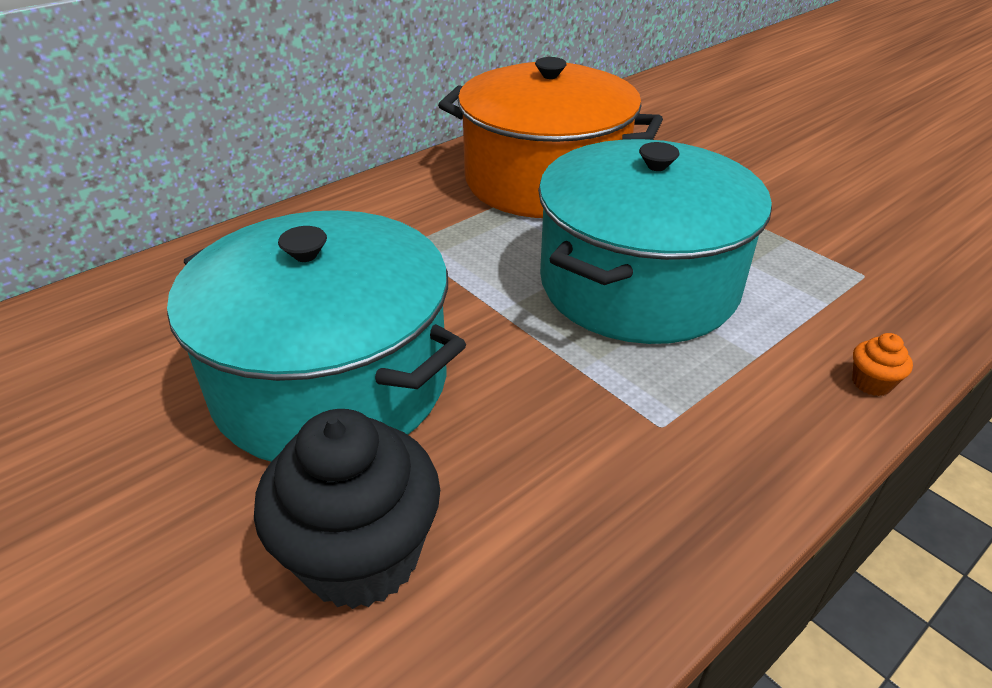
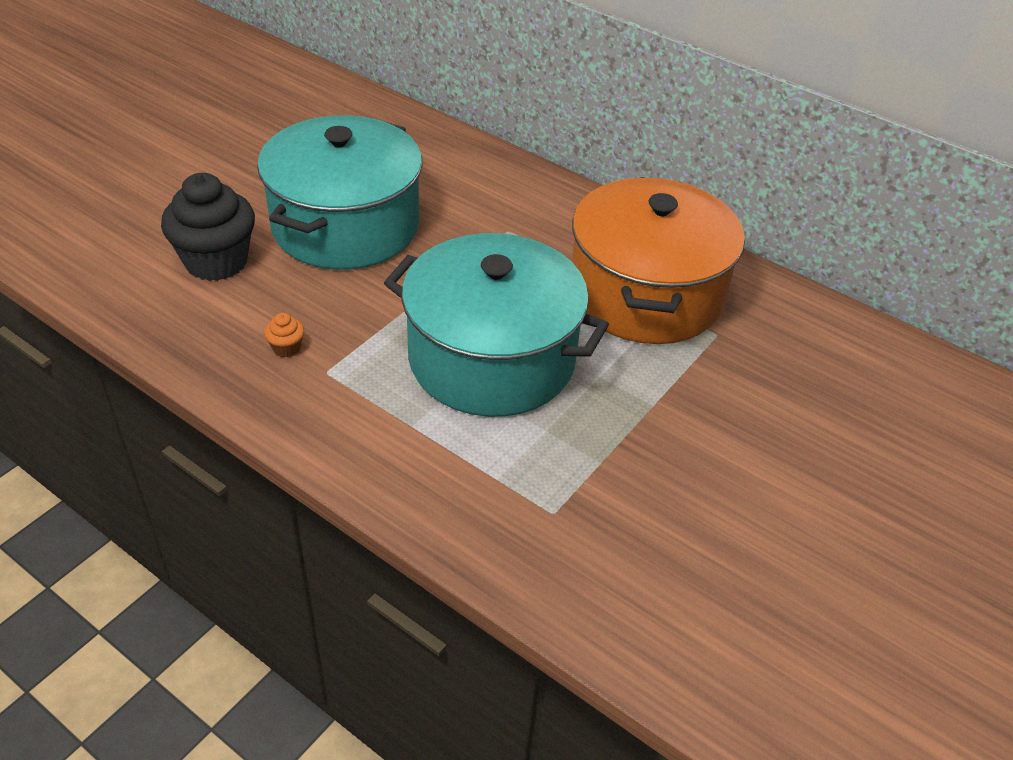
camera: 75 degrees right, 5 degrees up
(871, 383) = (391, 492): orange cupcake -> orange cupcake (286, 348)

